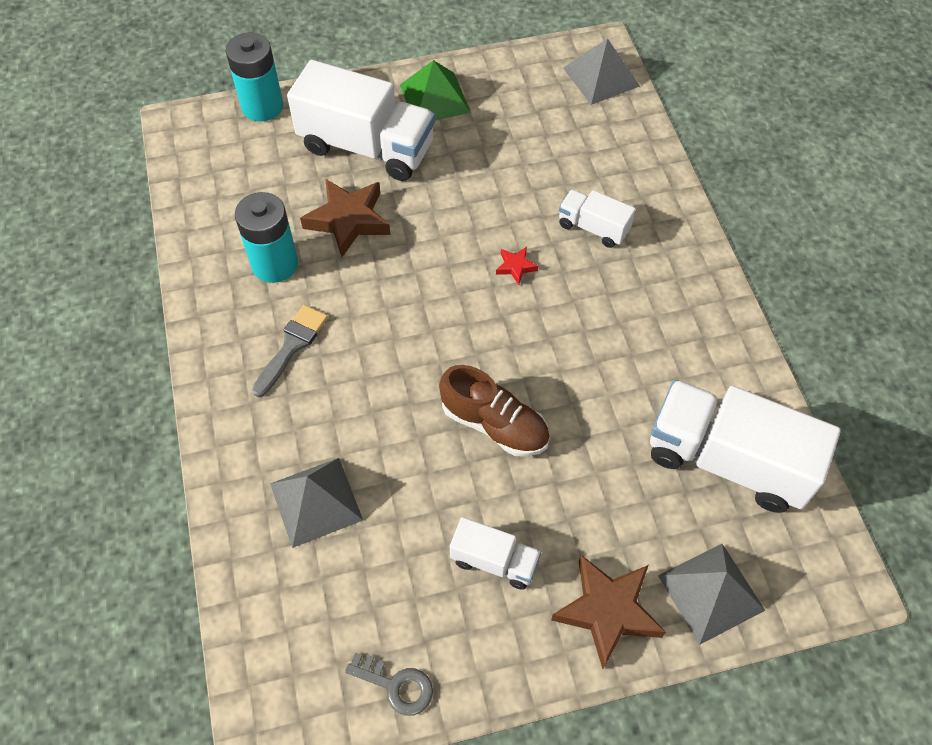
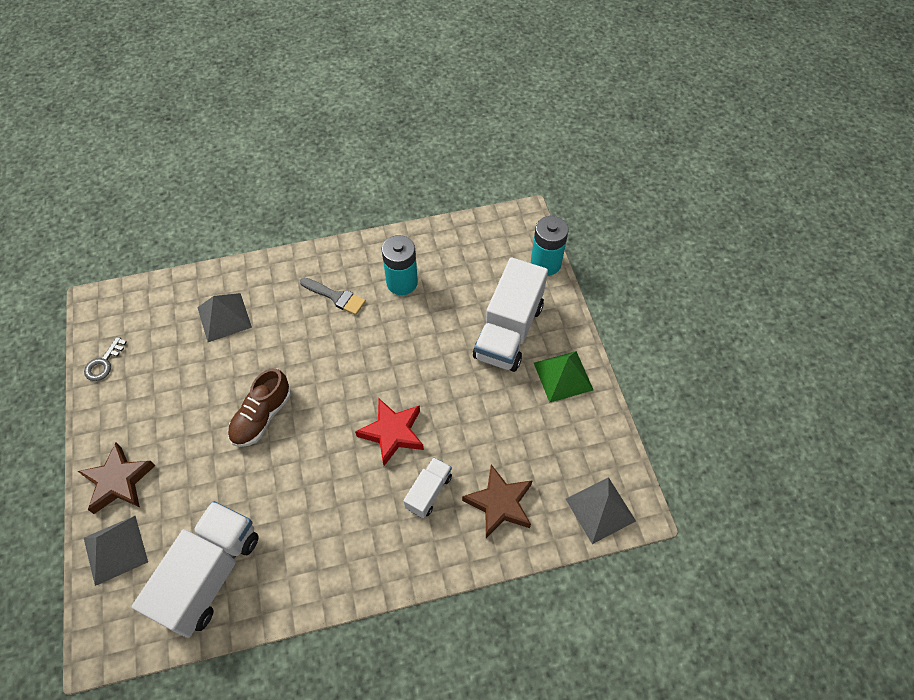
camera: 90 degrees right, 0 degrees up
(348, 220) = (438, 323): brown star -> brown star (499, 504)
(494, 561) = (166, 415): white truck -> none
(516, 267) = (392, 433): red star -> red star, size x2.14

